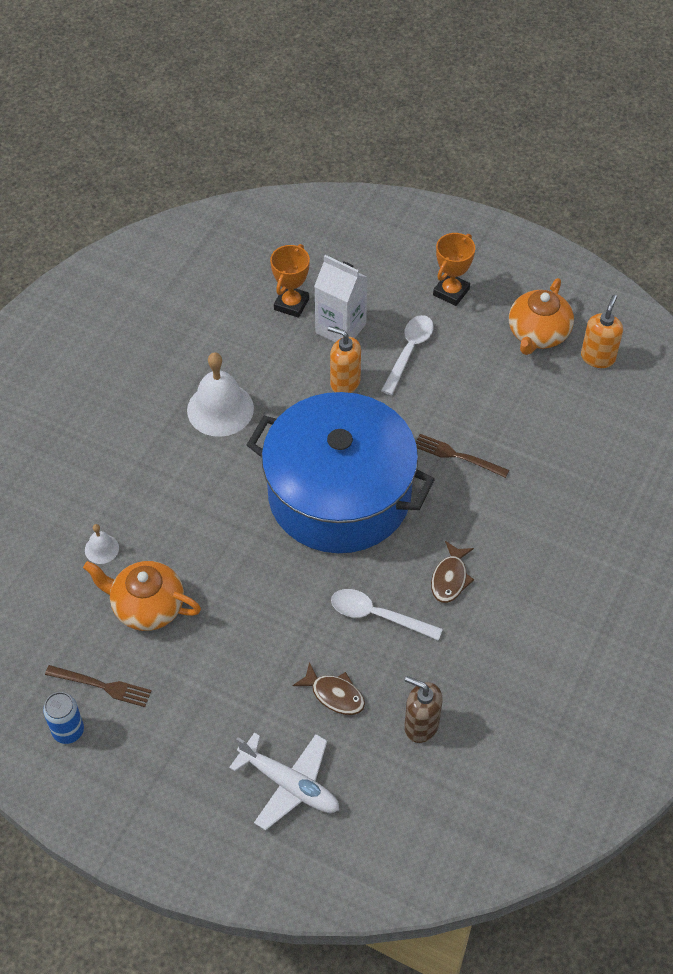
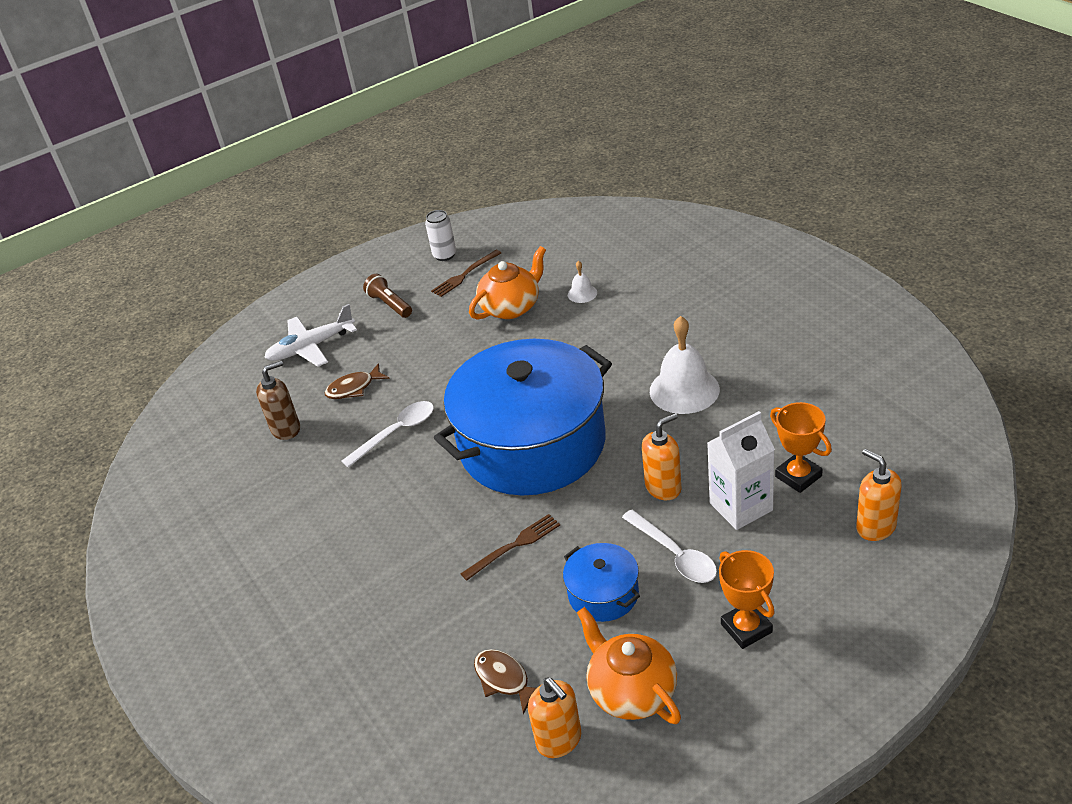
camera: 125 degrees right, 15 degrees down
(68, 731) = (444, 255): blue can -> white can
(184, 740) = (389, 304): none -> brown flashlight
(322, 250) = (875, 527): none -> orange soap dispenser
(450, 578) = (390, 491): brown fish -> brown fish (504, 680)
(469, 380) = (603, 594): none -> blue pot

